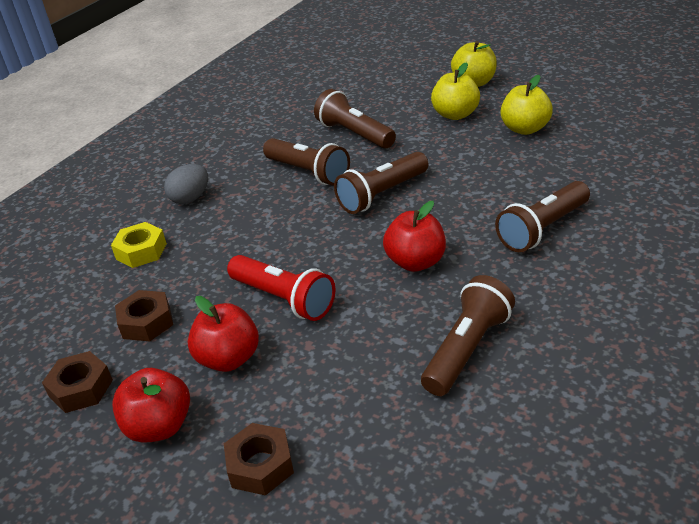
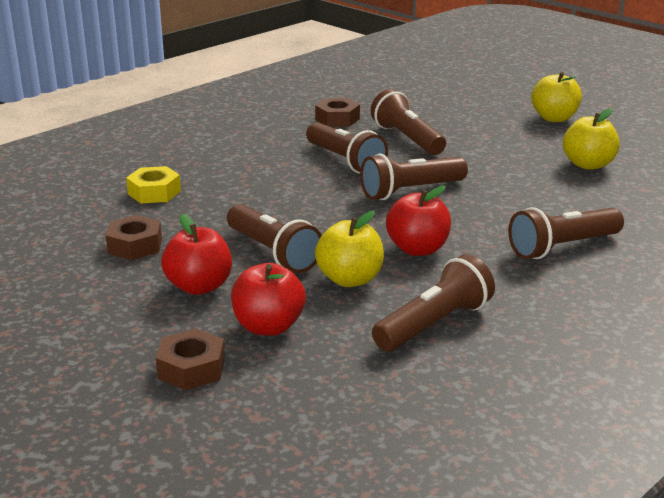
camera: 10 degrees right, 10 degrees down
(81, 388) = (53, 281): brown nut -> brown nut (337, 119)
(159, 426) = (112, 322): red apple -> red apple (268, 327)
(190, 198) = (220, 161): grey egg -> none
(284, 299) = (273, 253): red flashlight -> brown flashlight
(455, 115) = (520, 141): yellow apple -> yellow apple (350, 279)

